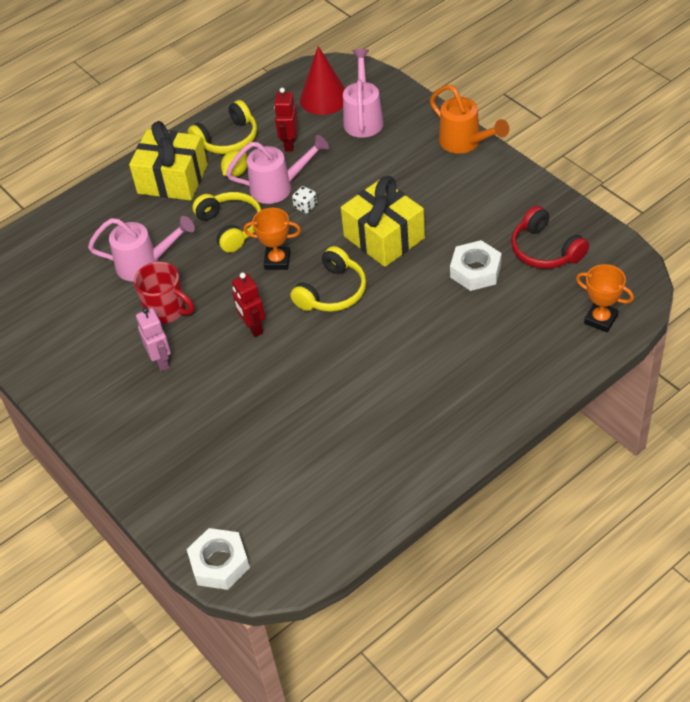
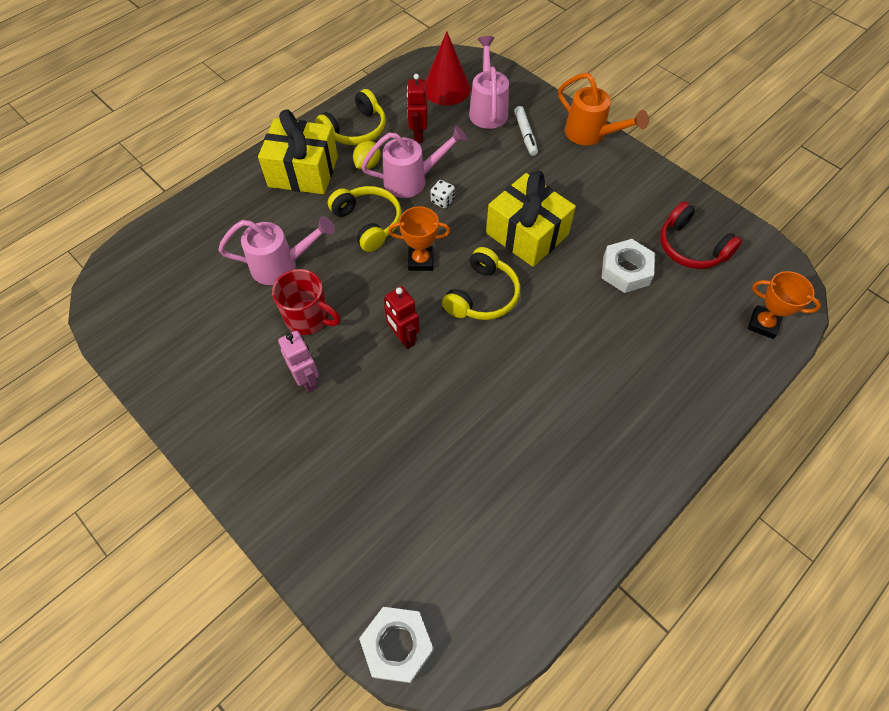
camera: 10 degrees left, 10 degrees up
(398, 143) = (525, 134): none -> white marker

